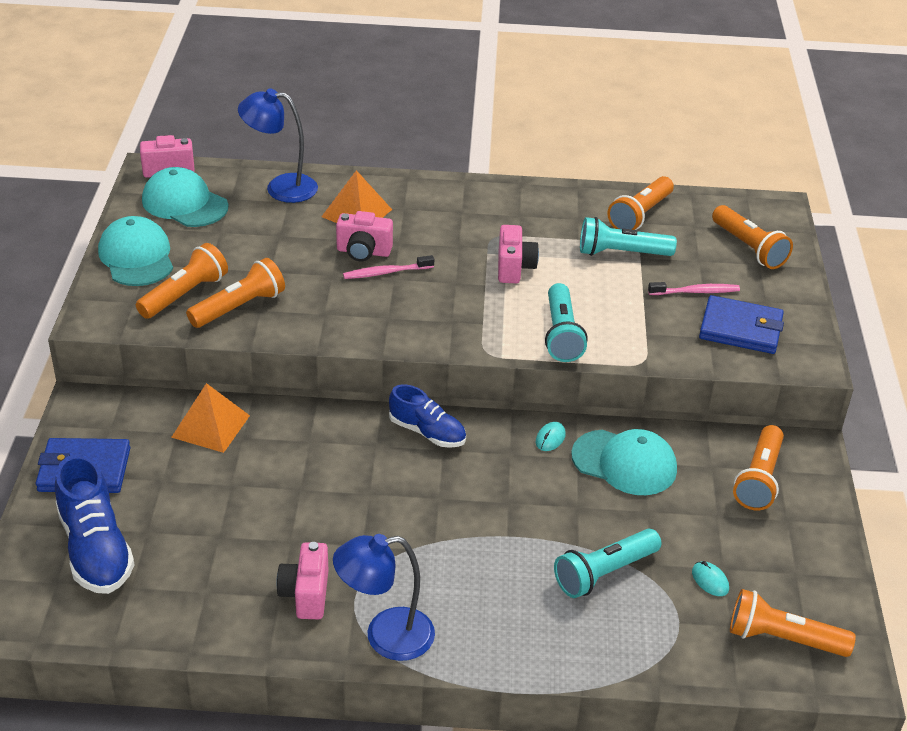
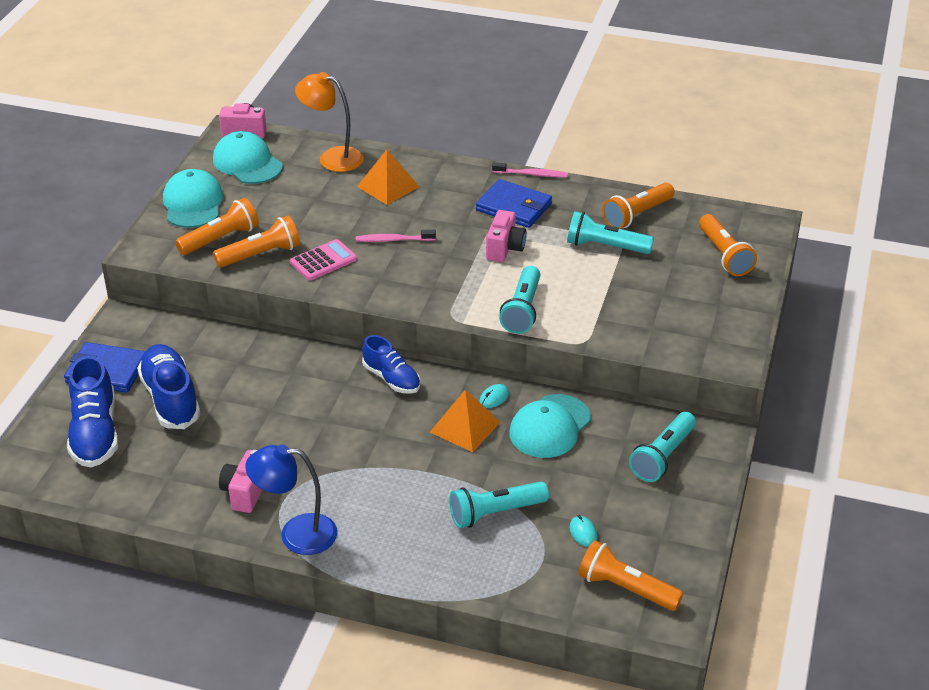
camera: 15 degrees right, 0 degrees up
(175, 493) = (171, 399): none -> blue shoe
(210, 426) = (217, 350): orange pyramid -> orange pyramid (465, 427)
(281, 187) = (332, 158): blue lamp -> orange lamp
(315, 306) = (323, 261): none -> pink calculator
(363, 252) = (381, 220): pink camera -> none
(624, 463) = (550, 426): turquoise cap -> turquoise cap turned 90 degrees clockwise
(695, 292) = (657, 288): pink toothbrush -> pink toothbrush (532, 174)
(741, 329) = (684, 325): blue wallet -> blue wallet (514, 207)
(759, 479) = (663, 456): orange flashlight -> turquoise flashlight

